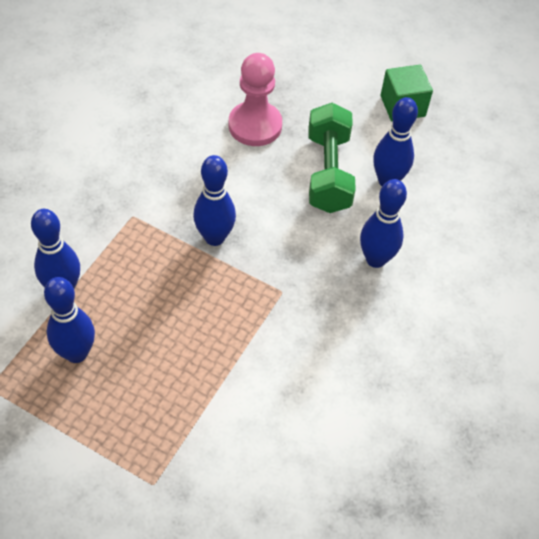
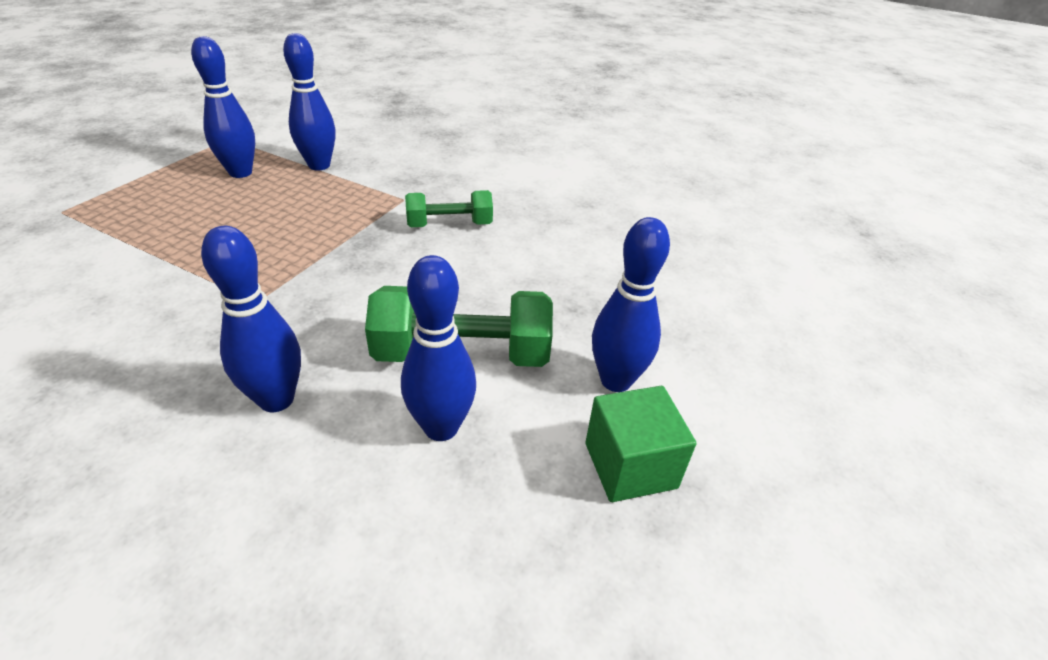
camera: 90 degrees right, 15 degrees down
(176, 182) = (449, 225): none -> green dumbbell
(214, 237) = (360, 250): blue bowling pin -> blue bowling pin (616, 380)
(255, 125) = (550, 285): pink pawn -> none

